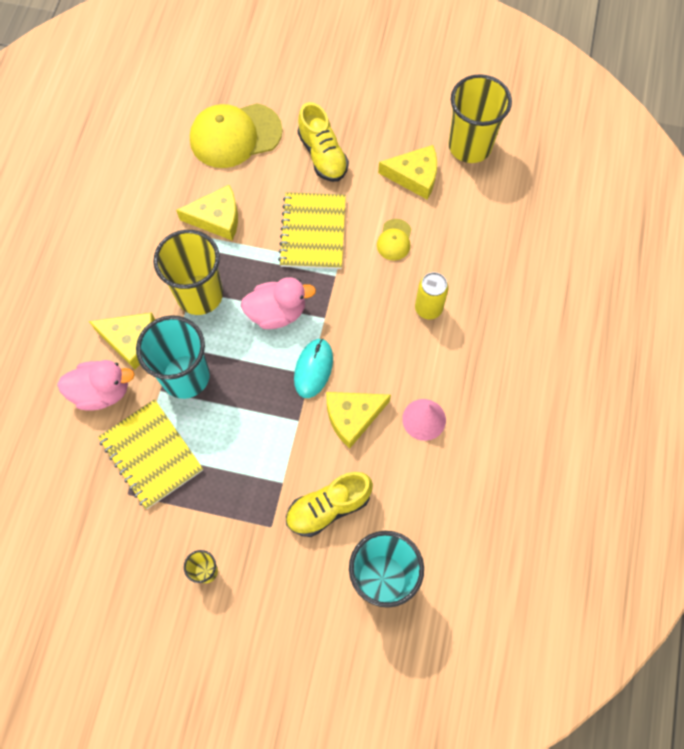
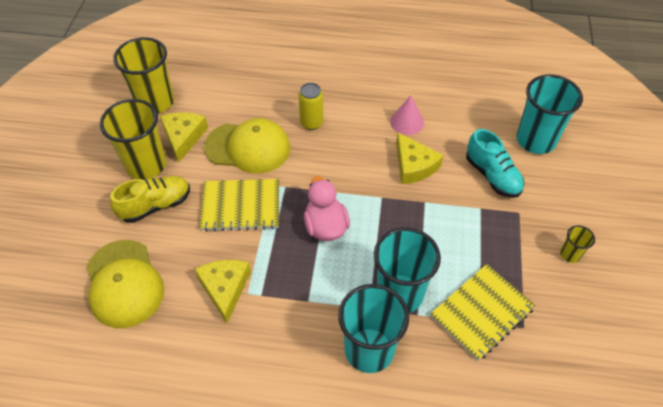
camera: 95 degrees left, 15 degrees down
(102, 391) = (428, 368): pink duck -> none
(131, 340) = (369, 350): yellow cheese -> turquoise cup
(199, 294) = (312, 293): yellow cup -> yellow cup (146, 165)
(313, 369) = (376, 195): turquoise mouse -> none
(328, 507) = (492, 176): yellow shoe -> turquoise shoe
(394, 240) = (248, 147): yellow cap -> yellow cap, size x2.12

